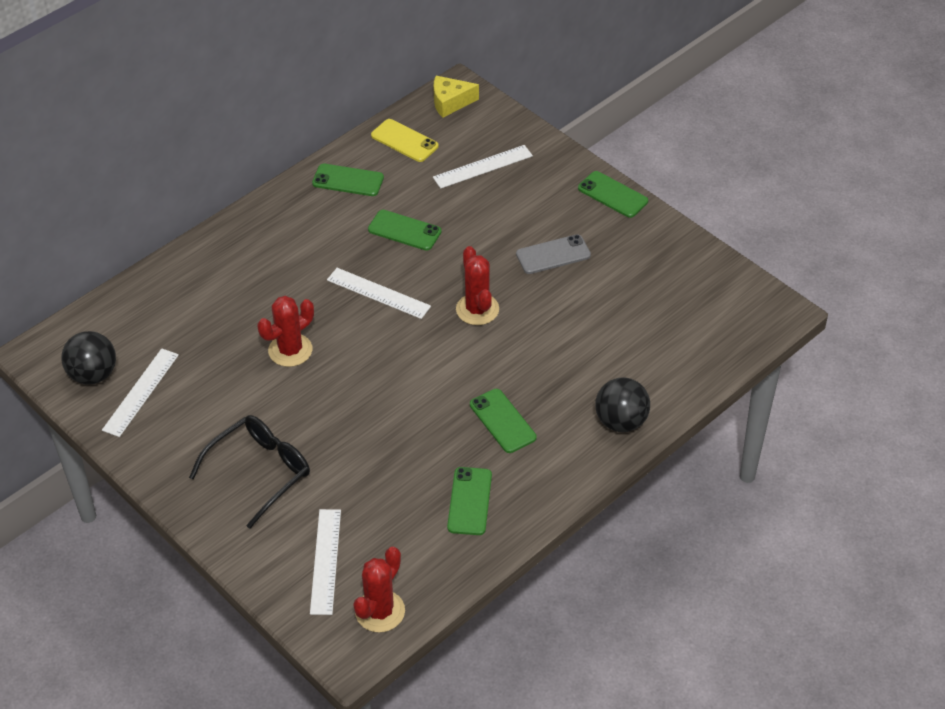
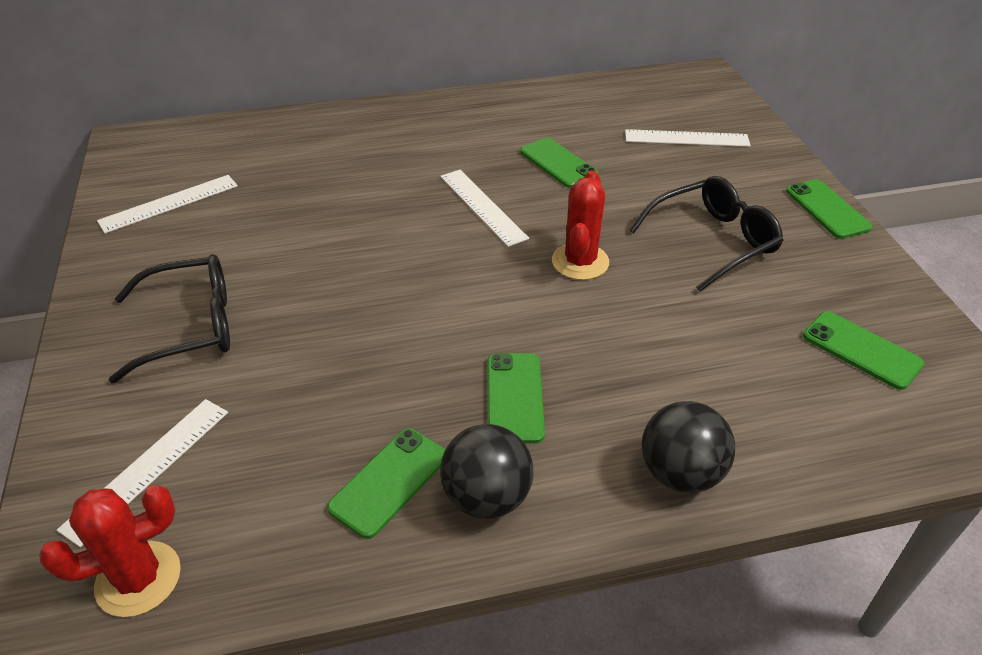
camera: 30 degrees right, 5 degrees down
(93, 375) = (148, 173): black ball -> black ball (486, 497)
(290, 350) = (344, 223): red cactus -> none
(348, 180) = (536, 107): green phone -> green phone (861, 350)
(404, 141) = (619, 95): yellow phone -> none
(450, 102) = (690, 81): yellow cheese -> none
(553, 255) = (713, 241): grey phone -> black glasses

